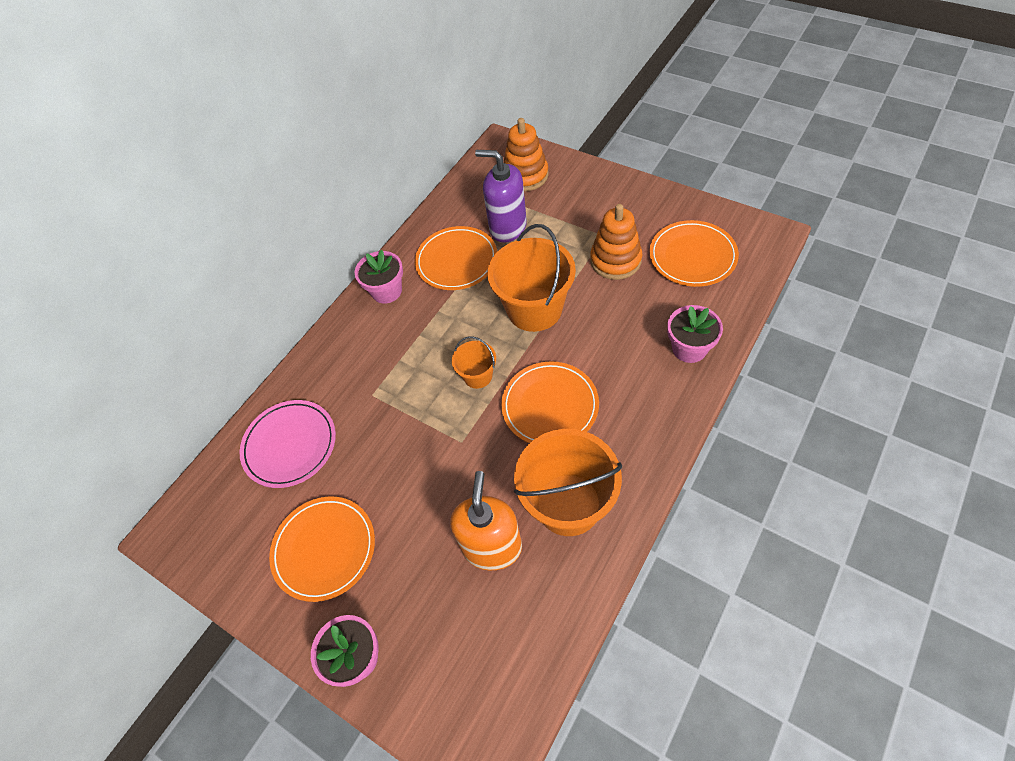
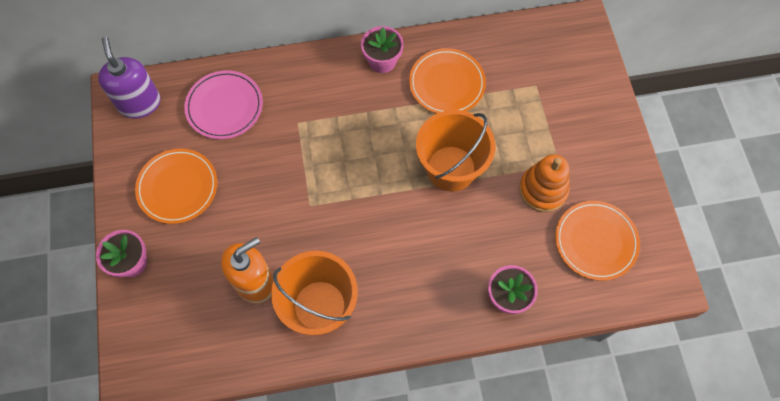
camera: 40 degrees right, 10 degrees up
(478, 376) = (366, 175): orange bucket -> none
(507, 227) = (507, 92): purple soap dispenser -> purple soap dispenser (140, 103)
(525, 175) = (567, 65): orange stacking toy -> none
(550, 406) = (382, 239): orange plate -> none

